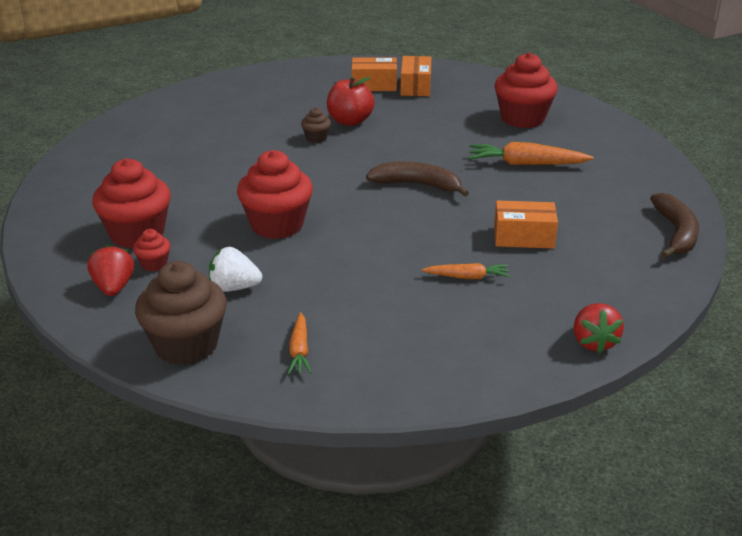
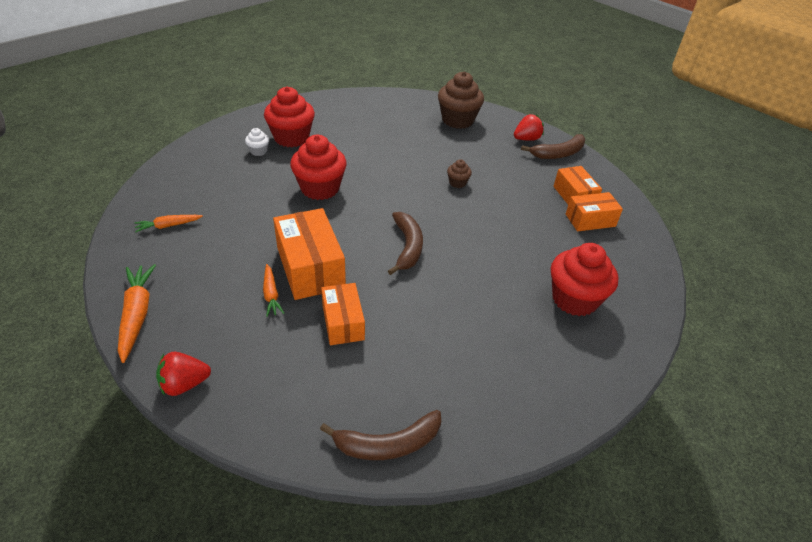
camera: 70 degrees right, 10 degrees up
(114, 287) = (230, 143): red strawberry -> red strawberry (526, 139)
(154, 264) = (258, 151): red cupcake -> white cupcake
(186, 345) = (172, 181): brown cupcake -> brown cupcake (458, 120)
(234, 287) = (237, 186): white strawberry -> none
(294, 75) = (558, 153): none -> brown banana
(350, 121) = (497, 194): red apple -> none
(430, 247) = (310, 267): none -> orange box
(526, 164) = (479, 311): orange carrot -> orange carrot (137, 315)

